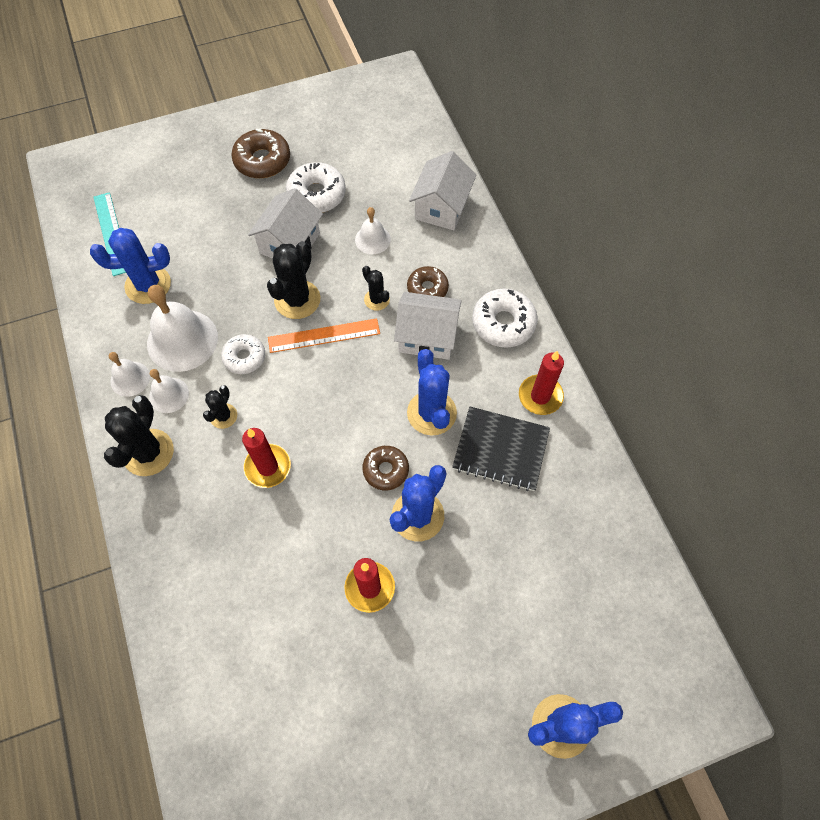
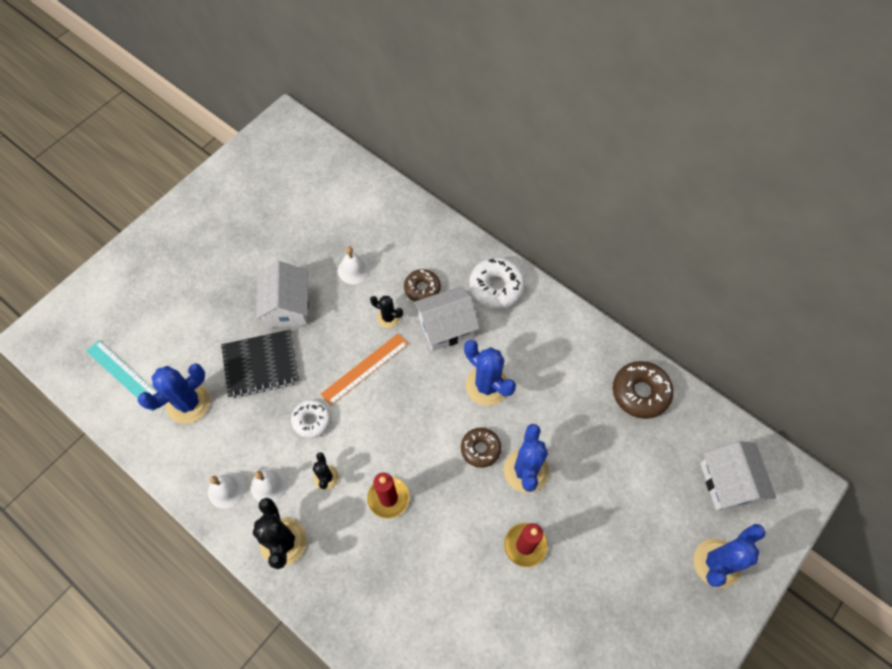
camera: 30 degrees left, 0 degrees up
(182, 340) = (250, 434): white bell -> none
(262, 160) = (218, 247): brown donut -> brown donut (640, 392)
(297, 300) = (324, 350): black cactus -> none
(316, 194) = (283, 254): white donut -> none
(441, 207) = (392, 217): white house -> white house (728, 482)
(500, 450) = (554, 386): black notebook -> black notebook (261, 365)
(540, 396) = (557, 330): red candle -> none

